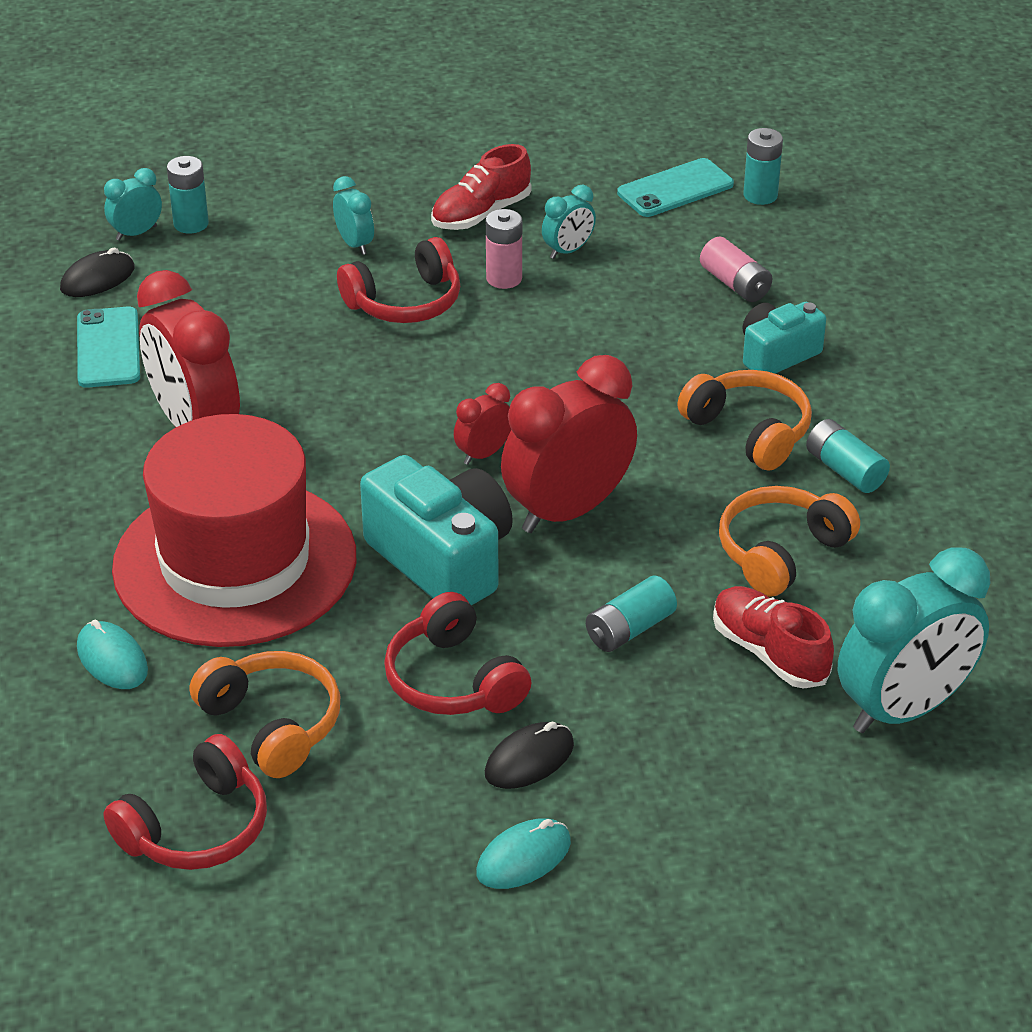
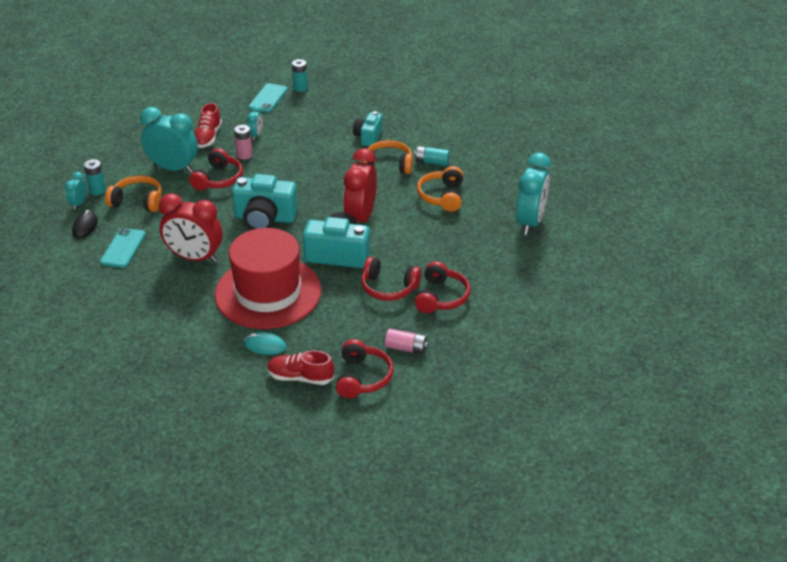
camera: 40 degrees left, 0 degrees up
(108, 348) = (123, 248): turquoise phone -> turquoise phone turned 60 degrees clockwise
(272, 724) = (347, 333): orange headphones -> orange headphones (138, 201)
(355, 244) = (173, 168): turquoise clock -> turquoise clock, size x2.13
(397, 418) = (265, 218): none -> turquoise camera
(483, 454) = (310, 214): red clock -> none
(523, 858) = (474, 325): turquoise mouse -> none
(529, 759) = (441, 297): black mouse -> red headphones
(629, 629) = (424, 243): turquoise battery -> none
(735, 284) = (327, 121): pink battery -> pink battery (406, 348)
(769, 652) = (473, 227): red shoe -> red shoe (300, 377)

